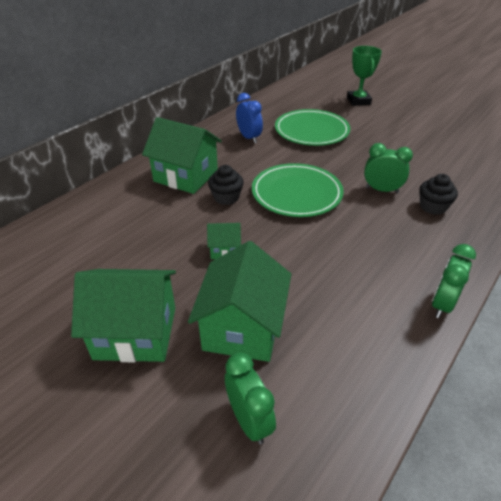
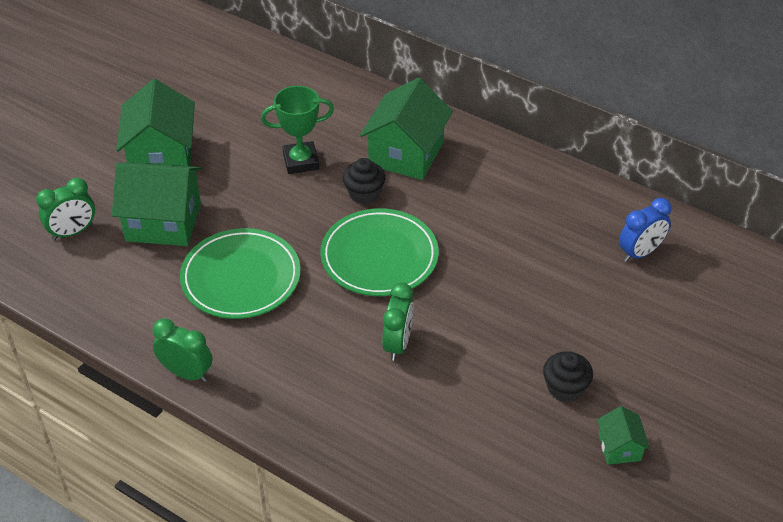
camera: 85 degrees right, 5 degrees up
(225, 249) = (269, 201): green house -> green house (619, 447)
(249, 138) = (516, 204): blue clock -> blue clock (640, 253)
(311, 131) = (553, 273): green plate -> green plate (241, 278)
(358, 101) = (688, 339): green trophy -> green trophy (301, 161)
(433, 207) = (363, 395): black cupcake -> black cupcake (565, 388)

